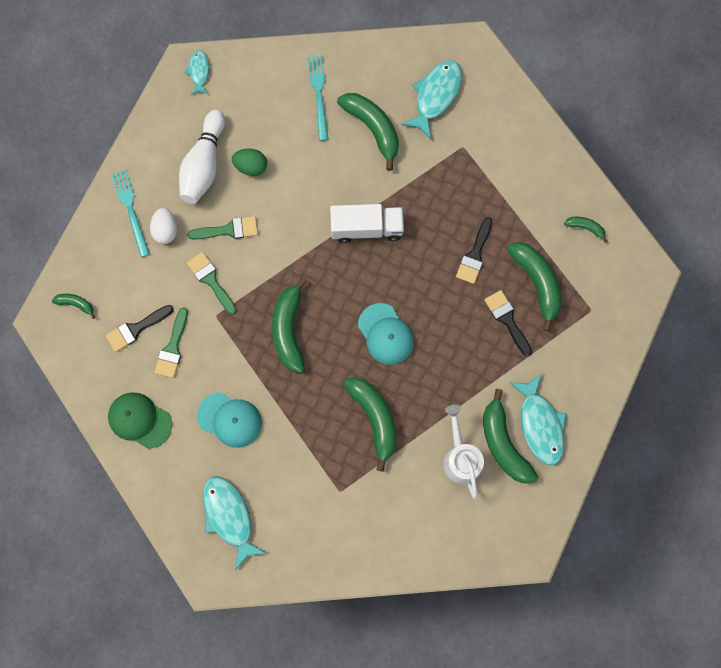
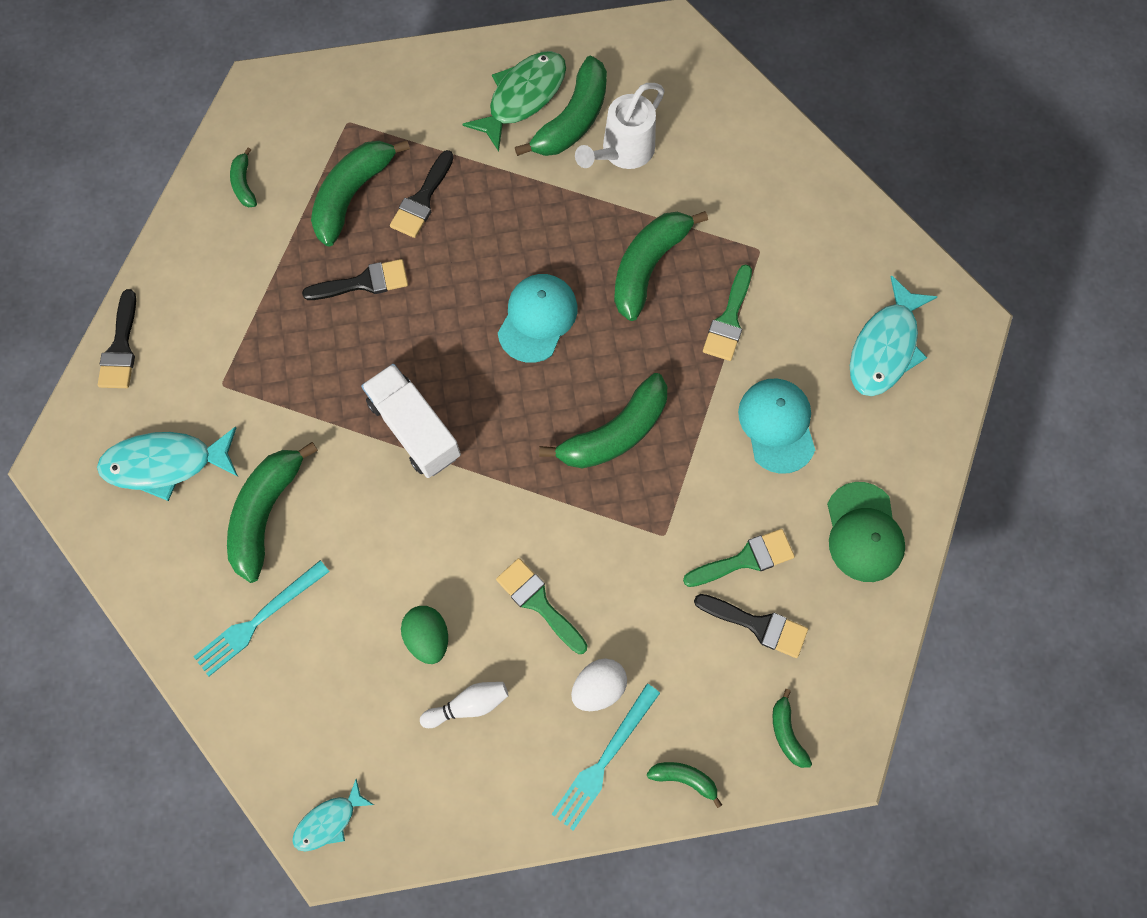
camera: 125 degrees left, 5 degrees down
(94, 241) = (684, 778): none -> green banana
(204, 165) = (468, 705): white bowling pin -> white bowling pin, size x0.53
(211, 280) = (623, 576): green brush -> green brush (729, 320)
(521, 109) = (121, 348): none -> black brush
(540, 424) = (523, 97): turquoise fish -> green fish

